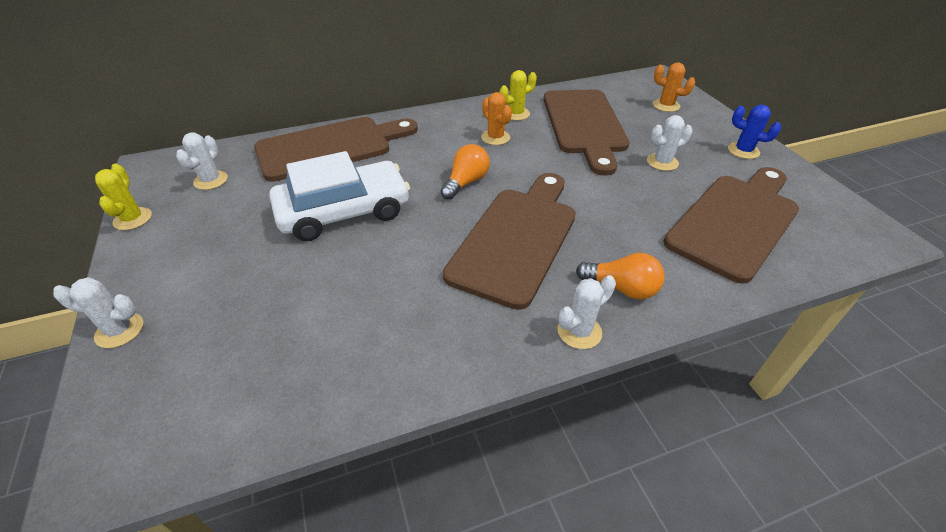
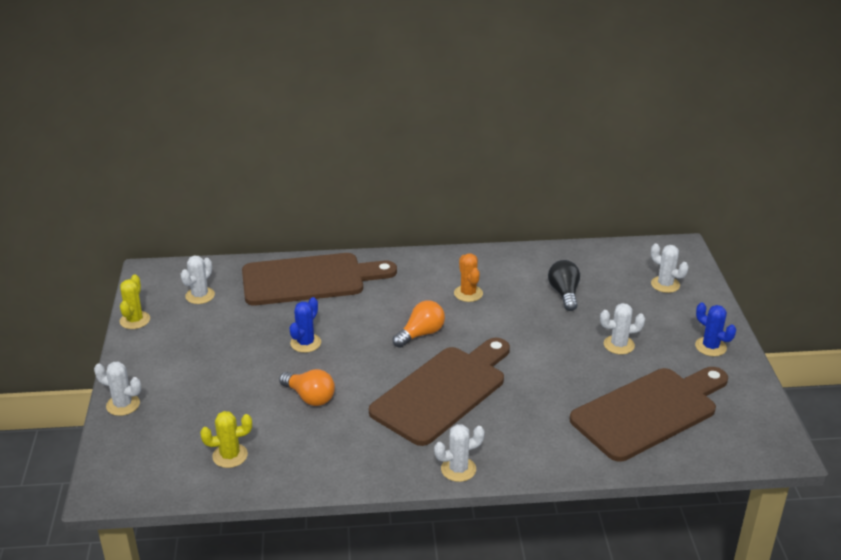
camera: 15 degrees right, 10 degrees down
(344, 212) = (305, 343): white car -> blue cactus
(516, 114) = (501, 270): yellow cactus -> yellow cactus (230, 456)
(584, 125) = (564, 294): brown cutting board -> black light bulb
(621, 288) = (510, 445): orange light bulb -> orange light bulb (310, 397)
(666, 105) = (665, 284): orange cactus -> white cactus

